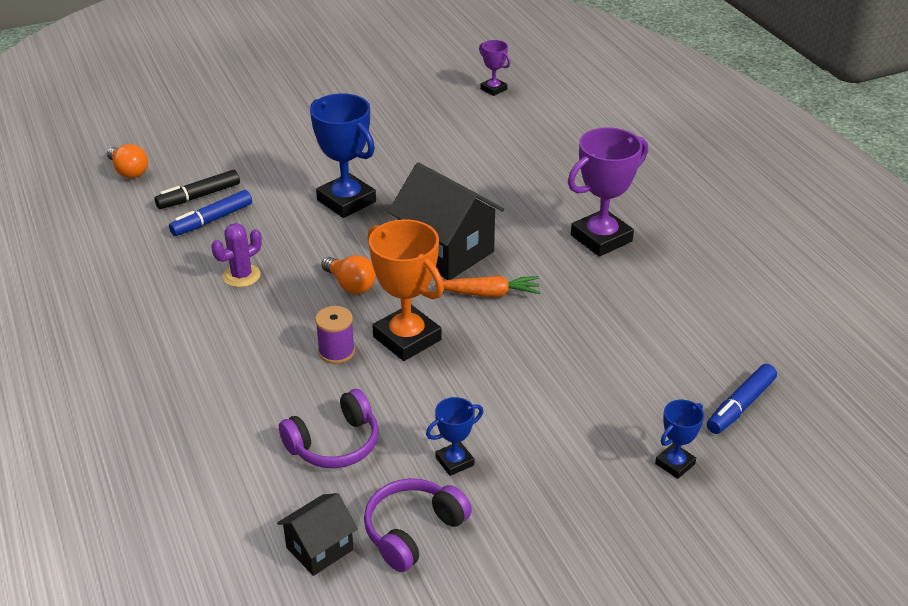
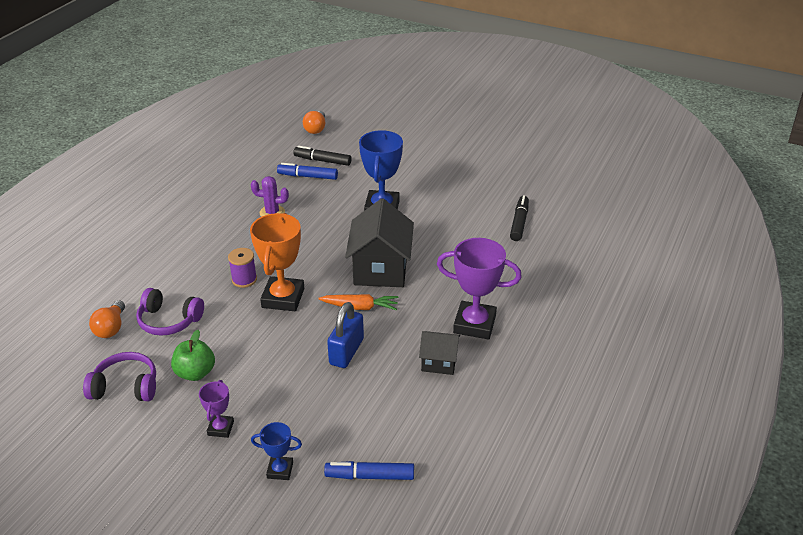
camera: 50 degrees right, 0 degrees up
(320, 548) = (85, 360): black house -> black house (439, 362)
(350, 285) = (307, 252): orange light bulb -> orange light bulb (111, 328)
(454, 461) = (195, 373): blue trophy -> green apple
(487, 137) = (519, 223): none -> black marker
(489, 294) = (360, 307): orange carrot -> orange carrot turned 45 degrees counterclockwise
(493, 89) = (576, 197): purple trophy -> purple trophy (221, 428)
(547, 335) = (346, 351): none -> blue padlock

